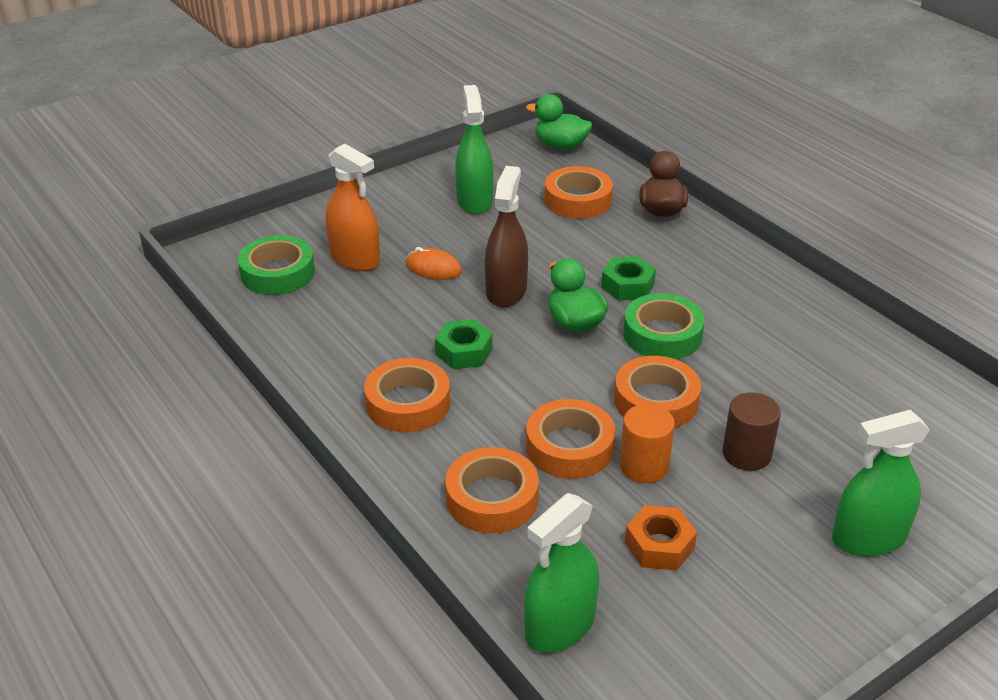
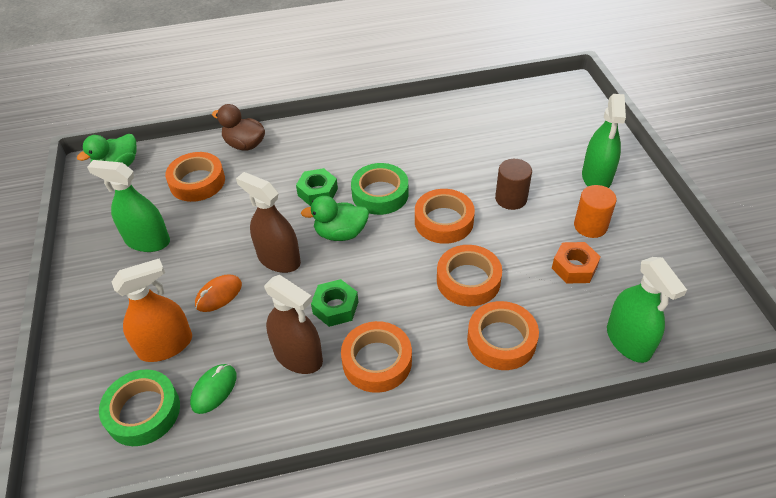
camera: 65 degrees left, 10 degrees up
(320, 305) = (214, 390): none -> green mouse
(385, 345) = (298, 356): none -> brown spray bottle
(644, 466) = (502, 249): orange cylinder -> orange cylinder (590, 226)

